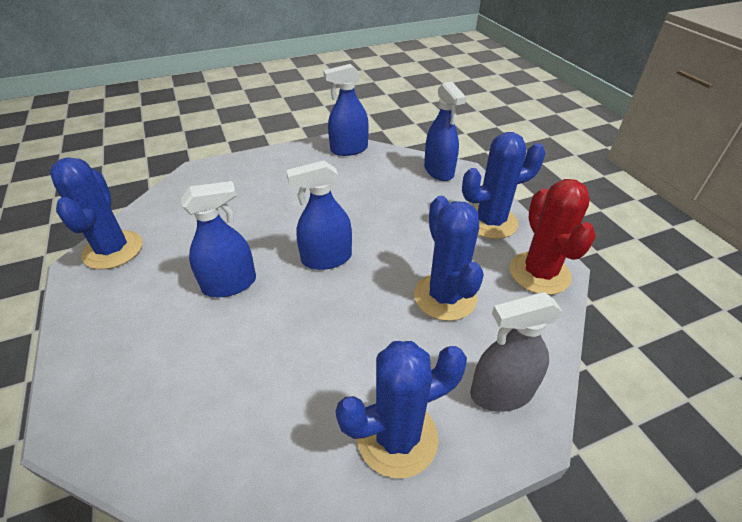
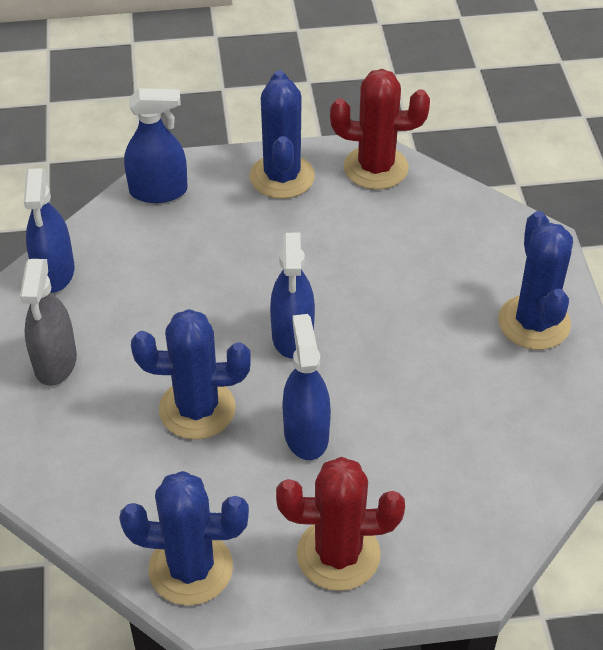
camera: 75 degrees left, 5 degrees up
(111, 324) = (338, 554): none -> red cactus
(445, 297) = (385, 248): blue cactus -> blue cactus (197, 409)
(501, 392) = (506, 243): grey spray bottle -> grey spray bottle (55, 362)

